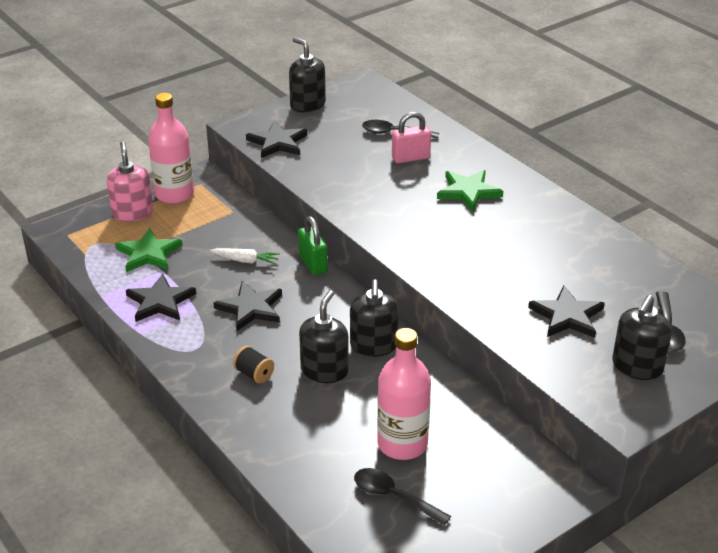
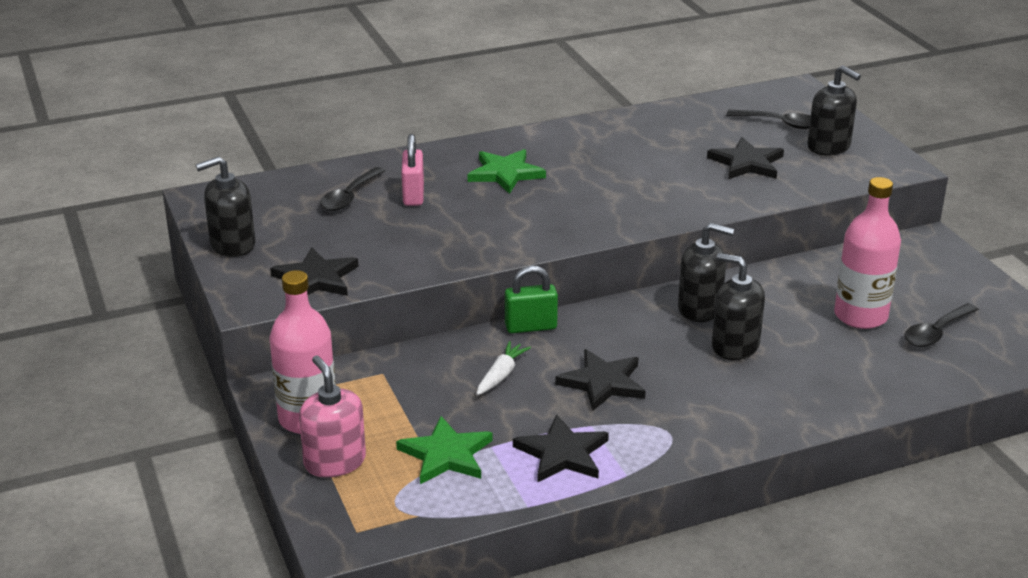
camera: 75 degrees left, 5 degrees down
(132, 213) = (335, 461): pink soap dispenser -> pink soap dispenser turned 60 degrees clockwise
(254, 374) = (729, 395): black spool -> none

